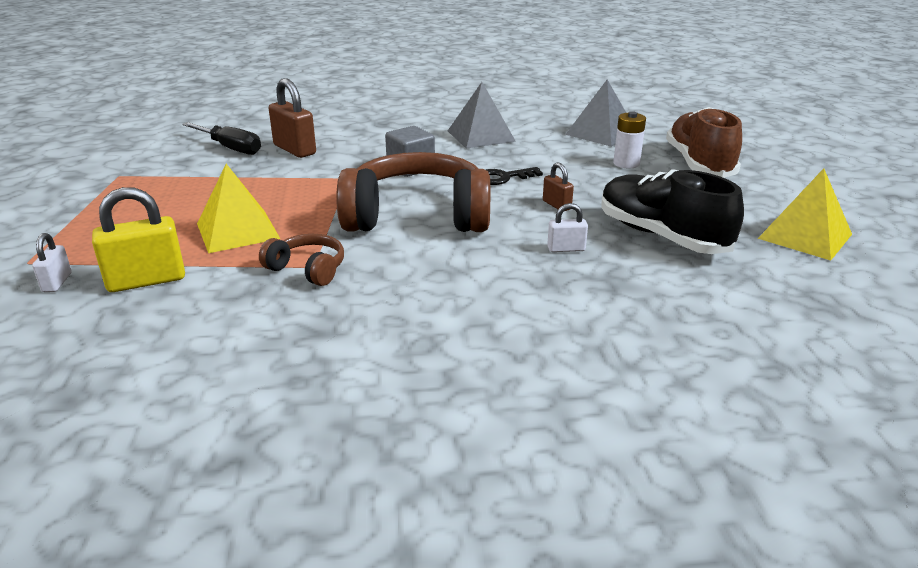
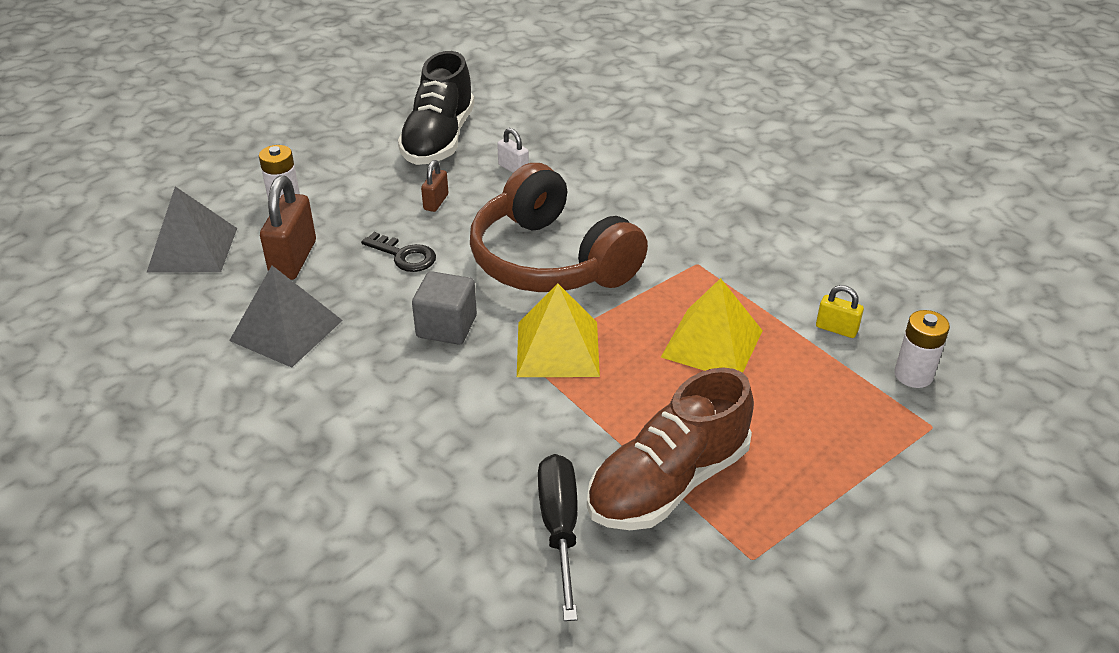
camera: 130 degrees left, 10 degrees up
(57, 282) = (913, 375): white padlock -> white battery
(146, 280) = (836, 329): yellow padlock -> yellow padlock, size x0.54
(294, 150) = (496, 458): brown padlock -> brown padlock (293, 259)
(307, 269) = (704, 262): brown headphones -> none
(699, 164) = (246, 165): brown shoe -> brown shoe (668, 482)
(805, 236) = (368, 90): yellow pyramid -> yellow pyramid (557, 348)

